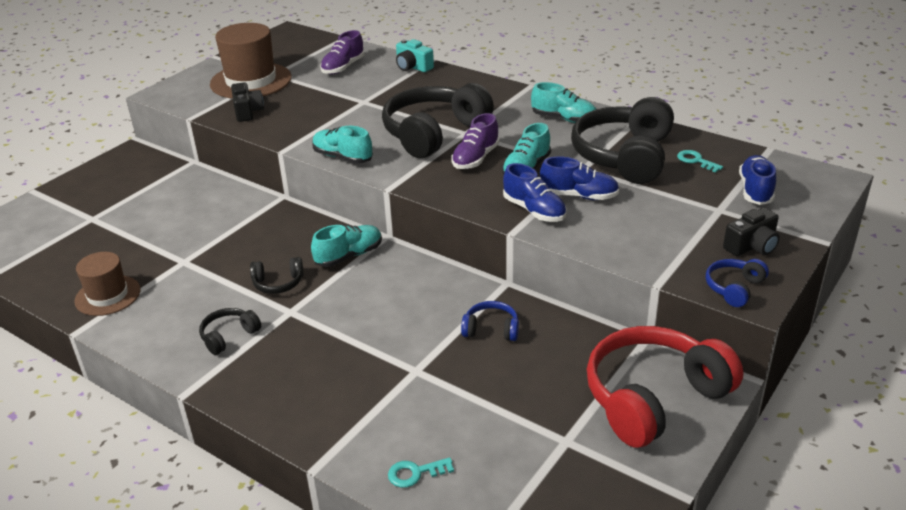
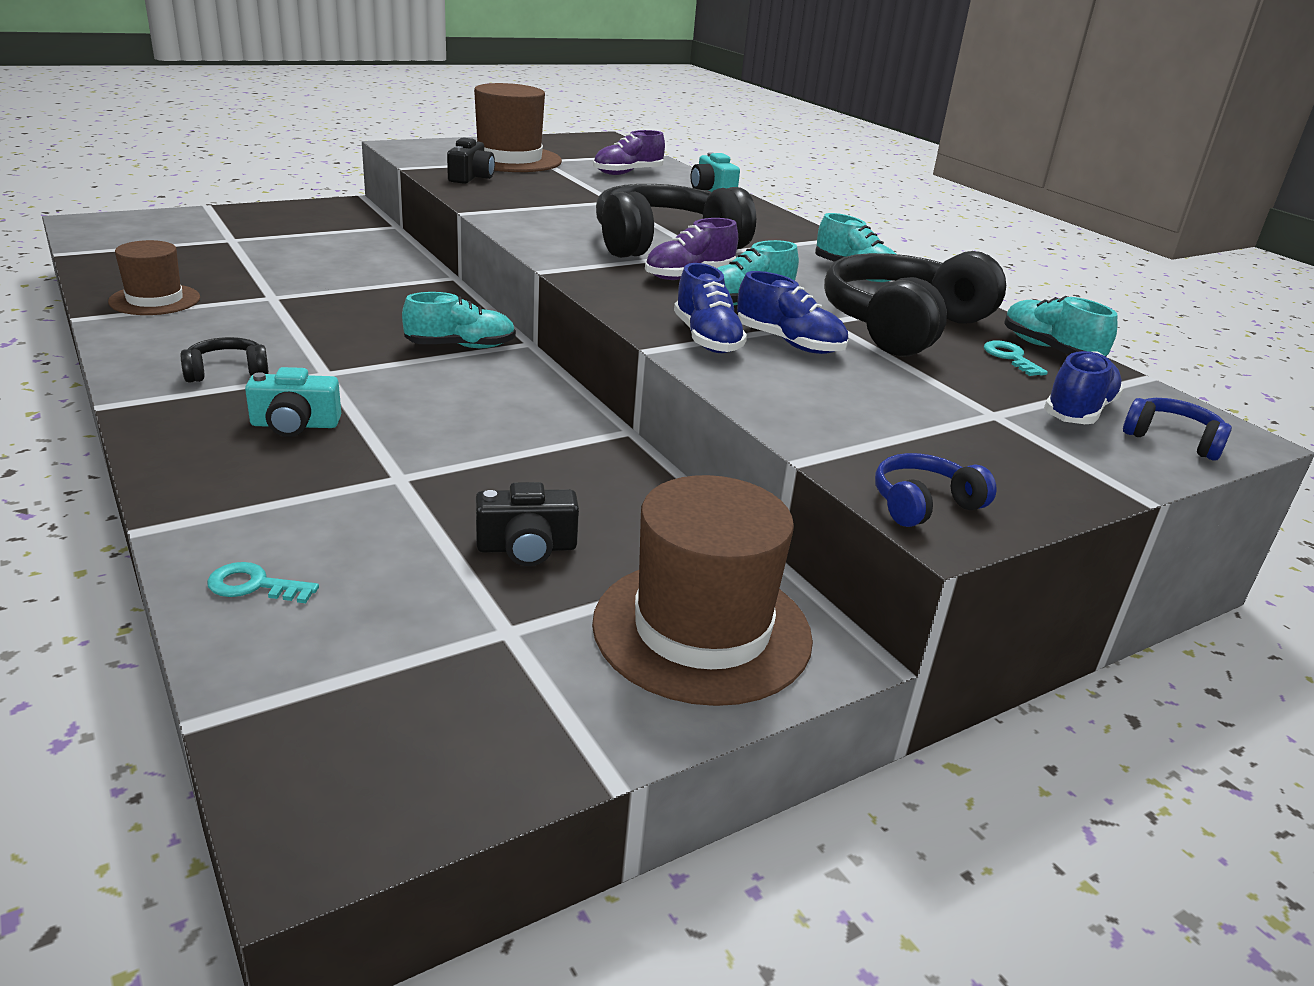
camera: 20 degrees right, 5 degrees down
(278, 283) = (346, 345): black headphones -> none
(316, 359) = (295, 425): none -> turquoise camera
(343, 157) = (525, 234): turquoise shoe -> turquoise shoe (1050, 350)
(491, 329) = (550, 470): blue headphones -> blue headphones (1172, 439)
(653, 398) = (702, 630): red headphones -> brown hat
(752, 246) = (1007, 467): black camera -> black camera (527, 548)

